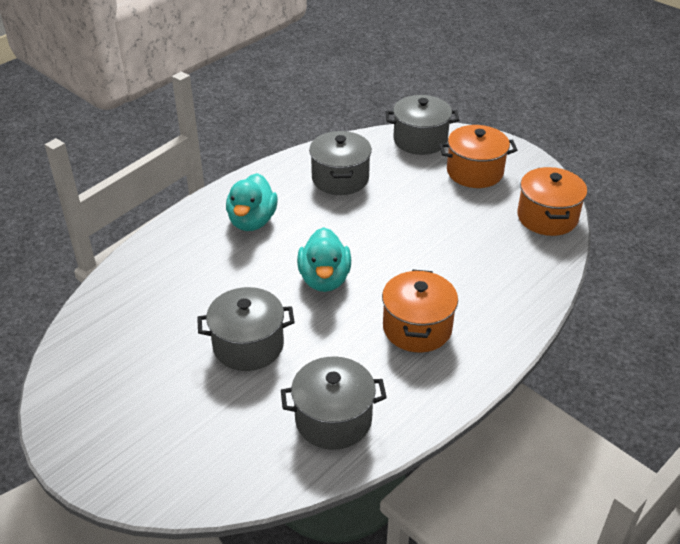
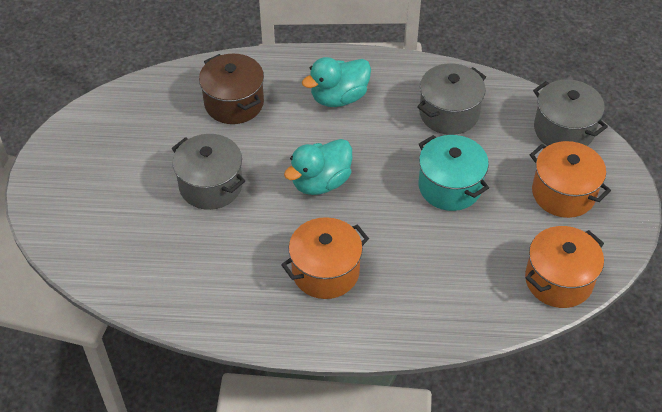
camera: 50 degrees right, 10 degrees up
(177, 281) = (234, 103): none -> brown pot
(333, 419) = (187, 279): grey pot -> none
(408, 217) = (450, 186): none -> turquoise pot

